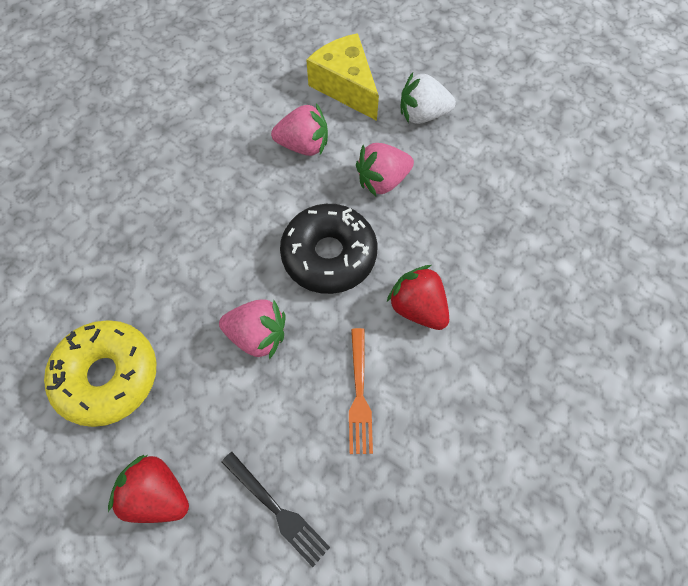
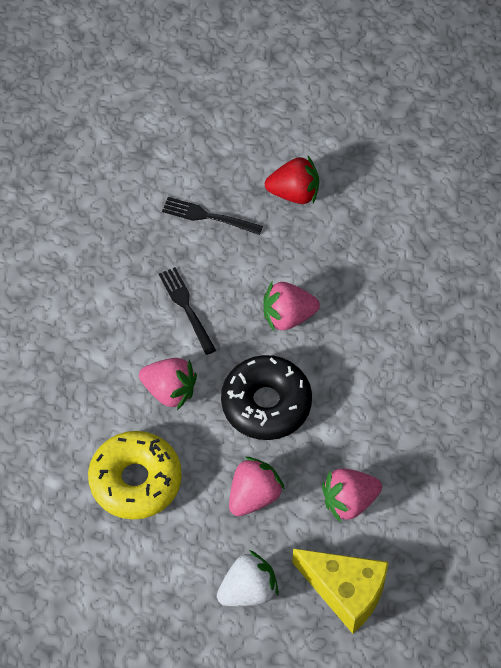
camera: 155 degrees right, 5 degrees down
(108, 376) = (382, 243): yellow donut -> yellow donut (135, 481)
(359, 394) = (186, 308): orange fork -> black fork
(417, 307) = (169, 391): red strawberry -> pink strawberry

